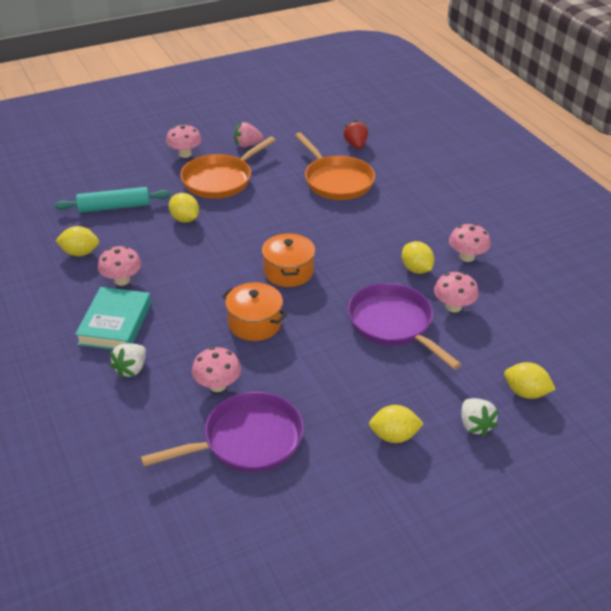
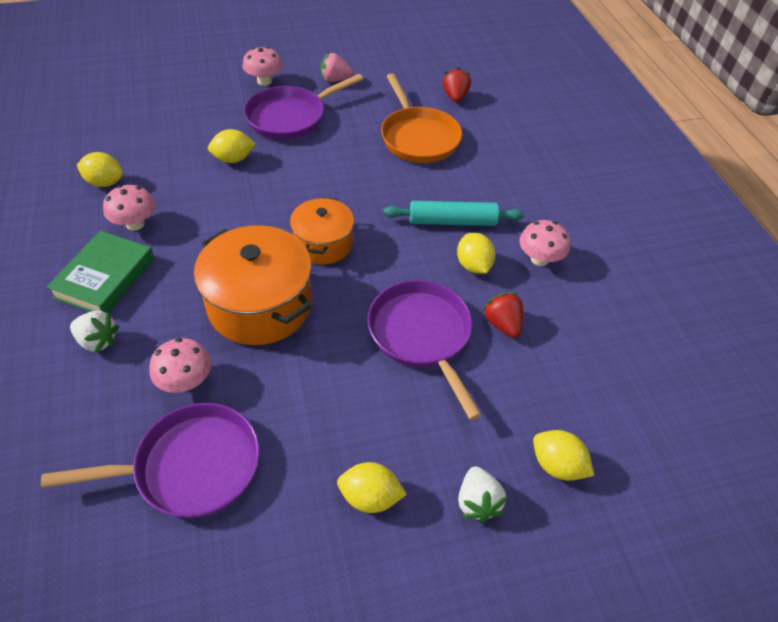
camera: 10 degrees right, 10 degrees up
(114, 207) = (164, 133): turquoise rolling pin -> turquoise rolling pin (452, 221)
(115, 323) = (105, 278): turquoise book -> green book
(131, 369) = (98, 341): white strawberry -> white strawberry turned 105 degrees counterclockwise
(185, 219) = (233, 159): yellow lemon -> yellow lemon turned 75 degrees counterclockwise
(220, 180) = (290, 117): orange pan -> purple pan
(255, 323) = (260, 305): orange pot -> orange pot, size x1.62
(453, 306) = (502, 324): pink mushroom -> red strawberry

